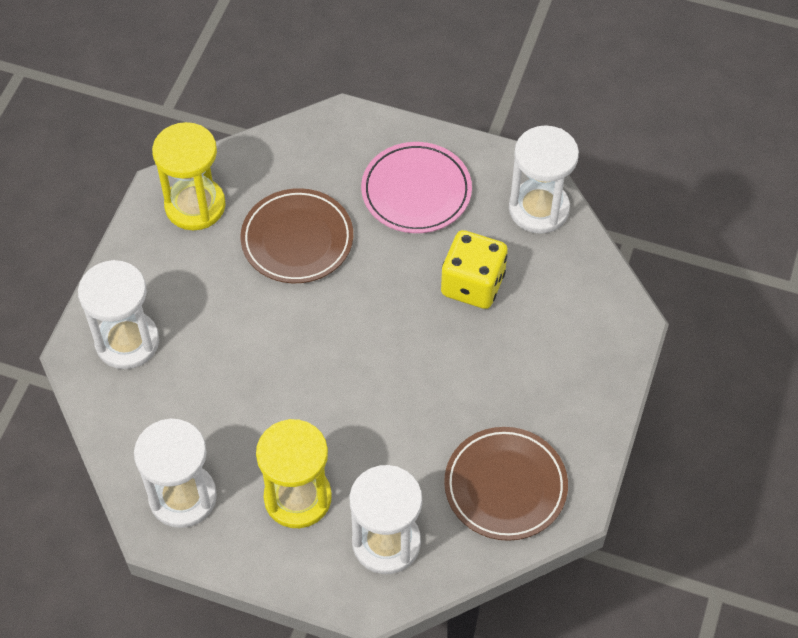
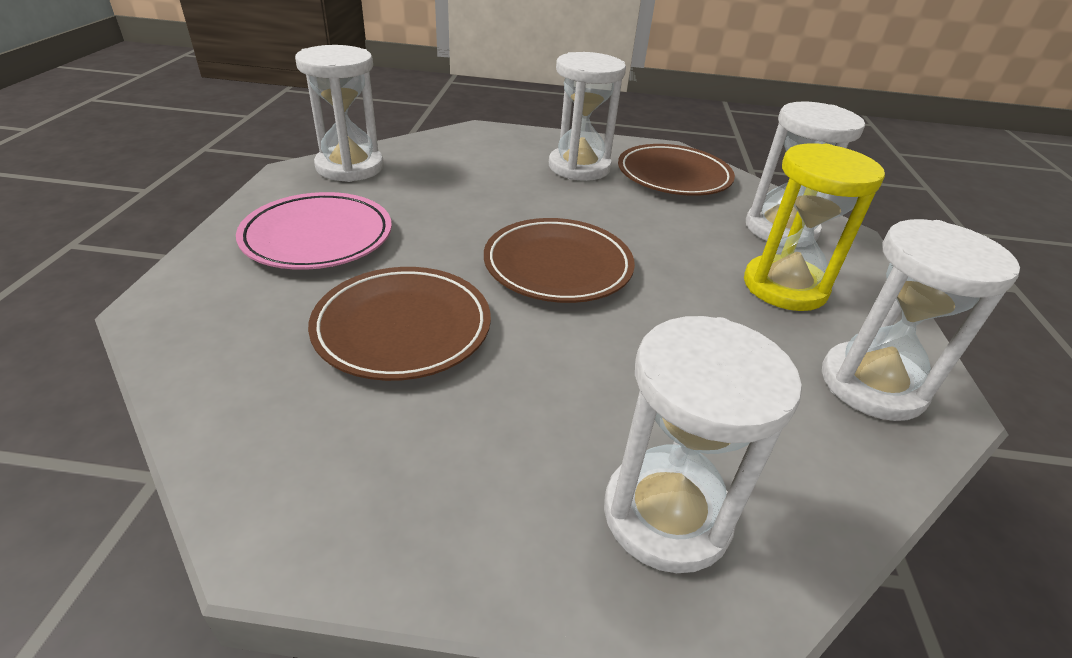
camera: 105 degrees left, 20 degrees down
(195, 206) = (328, 467): yellow hourglass -> none
(353, 341) = (558, 266): none -> brown plate
(473, 284) = (454, 197): yellow dice -> none
(530, 400) = (579, 167): none -> white hourglass

